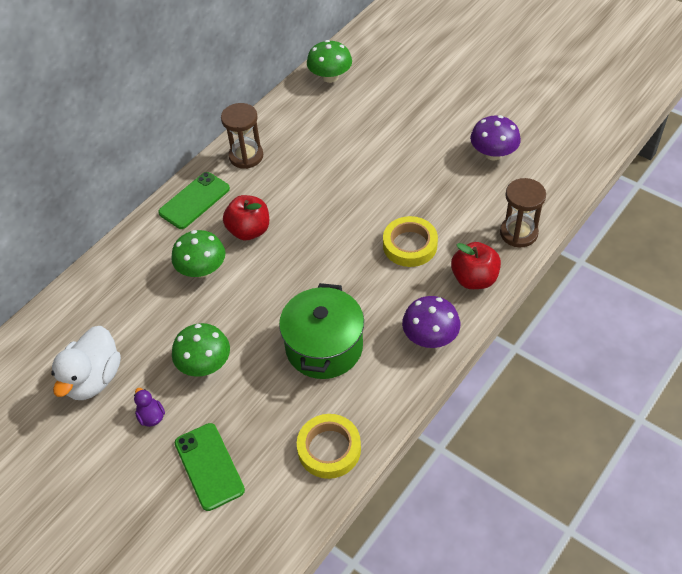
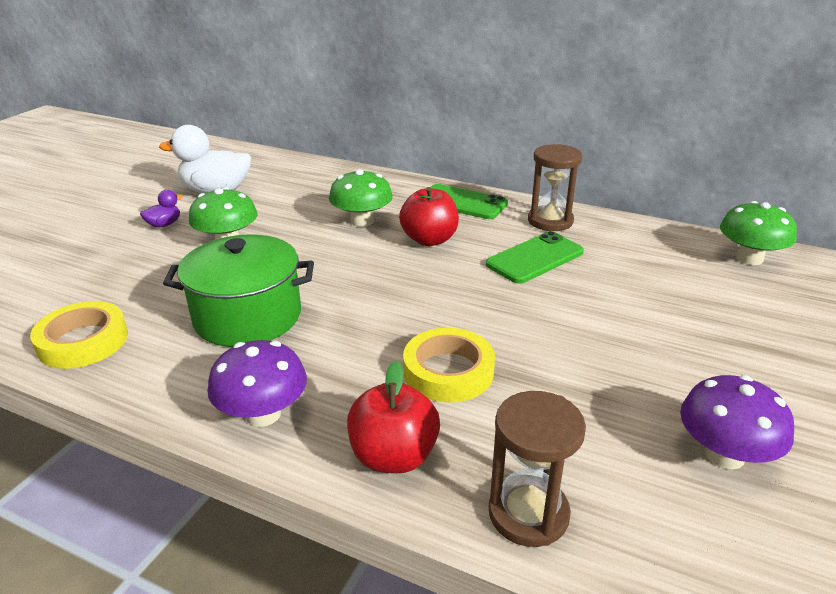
camera: 75 degrees right, 20 degrees down
(209, 466) = (90, 264): green phone -> green phone (535, 258)

